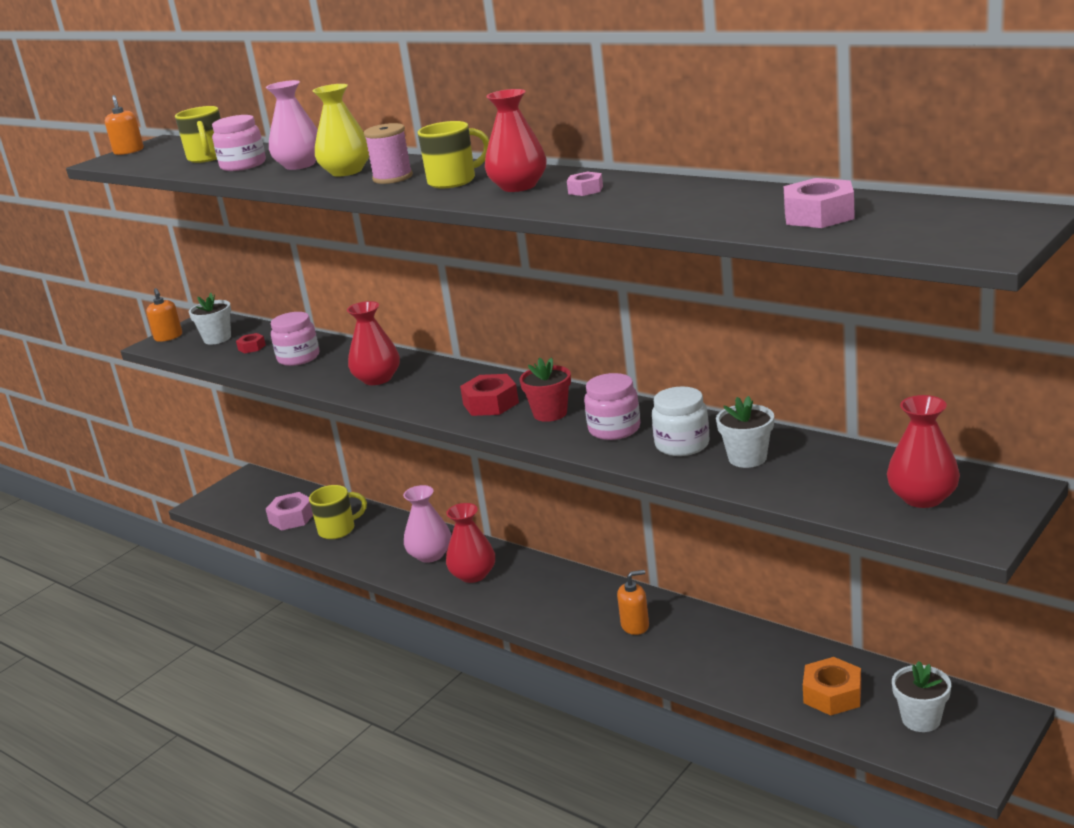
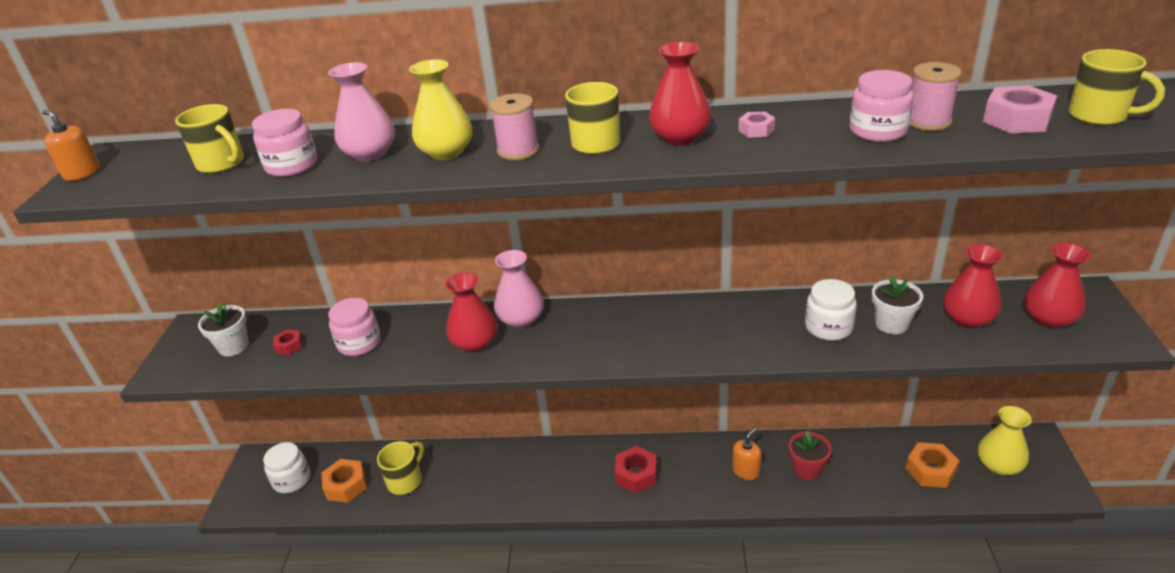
camera: 35 degrees left, 10 degrees up
(168, 337) = (167, 360): orange soap dispenser -> none
(258, 500) = (292, 480): none -> white jar
(292, 518) = (346, 485): pink nut -> orange nut
(430, 555) = (517, 473): pink vase -> pink vase (521, 319)
(473, 575) = (574, 477): red vase -> red vase (967, 319)
(490, 403) = (618, 337): red nut -> red nut (636, 474)
(550, 413) = (684, 331): red flower pot -> red flower pot (807, 469)
(614, 429) = (757, 329): pink jar -> pink jar (878, 131)
(737, 205) = (928, 121): none -> pink spool
(904, 224) = (1099, 116): none -> yellow mug
(921, 719) = (999, 465): white flower pot -> yellow vase

